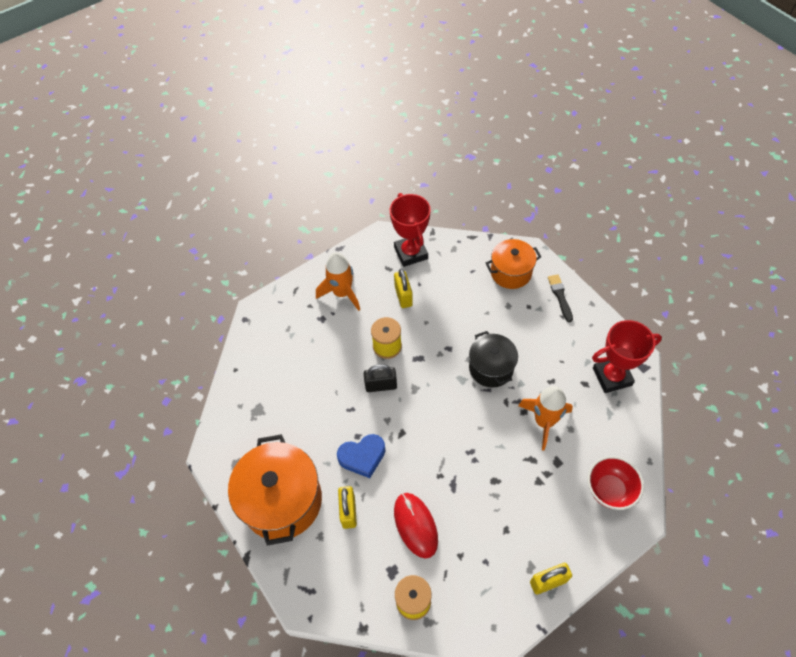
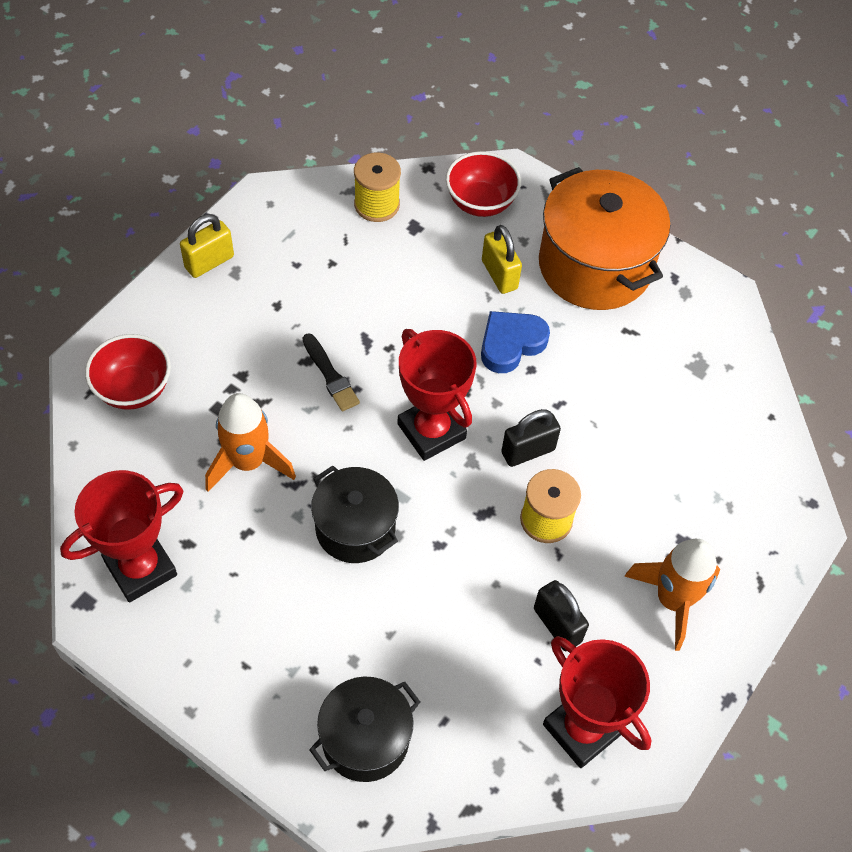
camera: 155 degrees right, 0 degrees up
(336, 580) = (480, 203): none -> red bowl
(403, 296) = (557, 625): yellow padlock -> black padlock
(415, 525) = (402, 281): red mouse -> none
(431, 412) = (431, 431): none -> red trophy
(511, 272) = (365, 739): orange pot -> black pot
(560, 296) = (255, 710): black brush -> black brush (330, 375)

